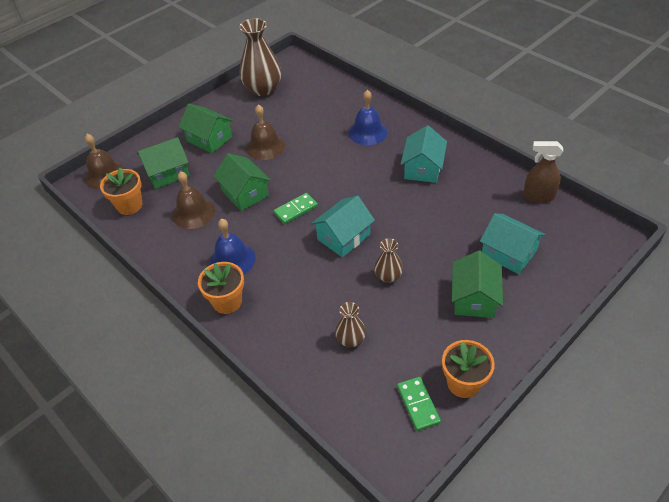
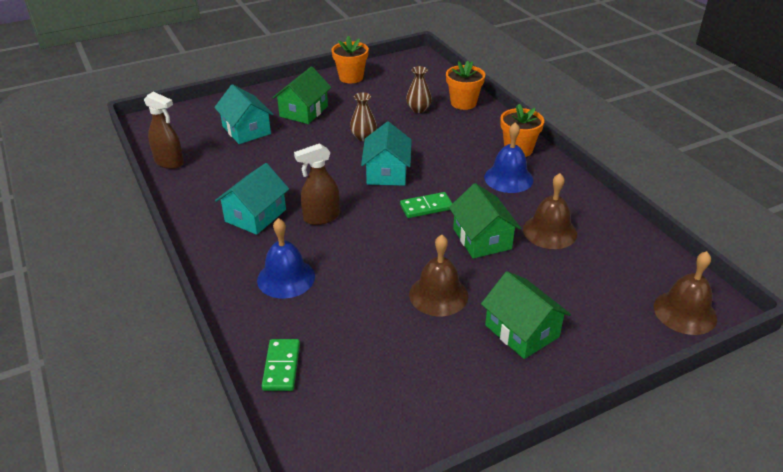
camera: 165 degrees left, 10 degrees down
(129, 205) = (636, 259): orange flower pot -> orange flower pot (463, 103)
(167, 173) = (587, 291): green house -> none
(263, 89) = (409, 413): brown vase -> none
(343, 237) = (387, 172): turquoise house -> turquoise house turned 60 degrees counterclockwise
(373, 179) = (321, 217): none -> brown spray bottle
(418, 404) = (389, 75): green domino -> green domino (281, 366)

